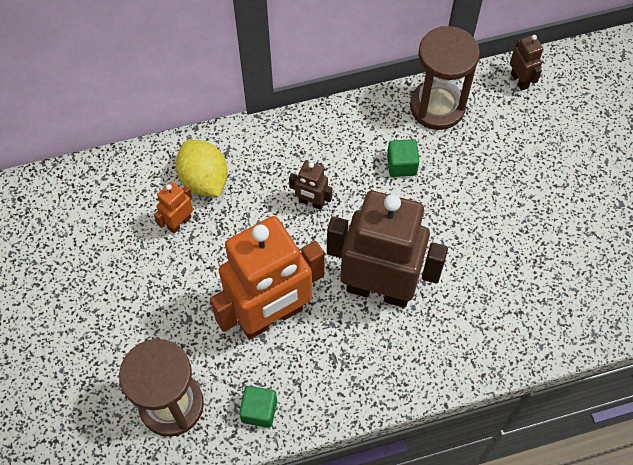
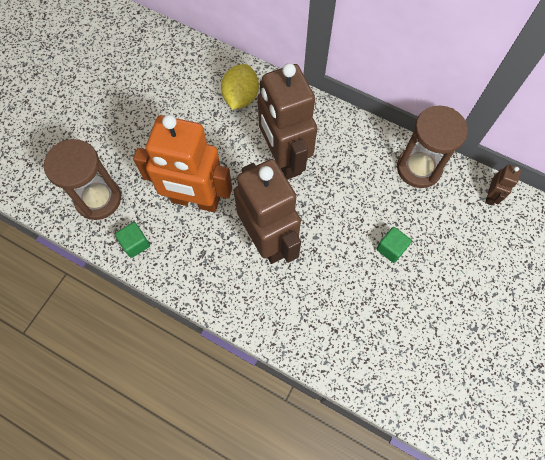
camera: 45 degrees right, 5 degrees up
(179, 223) = (203, 109): orange robot -> none
(311, 202) = (284, 159): brown robot -> brown robot, size x2.41
(401, 165) = (359, 183): green cube -> green cube (391, 248)

